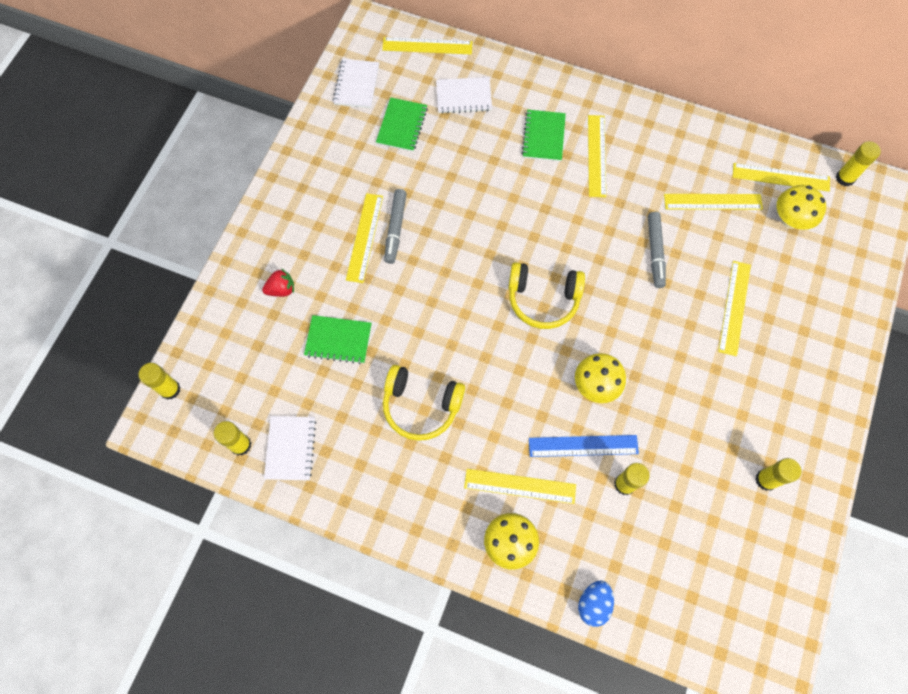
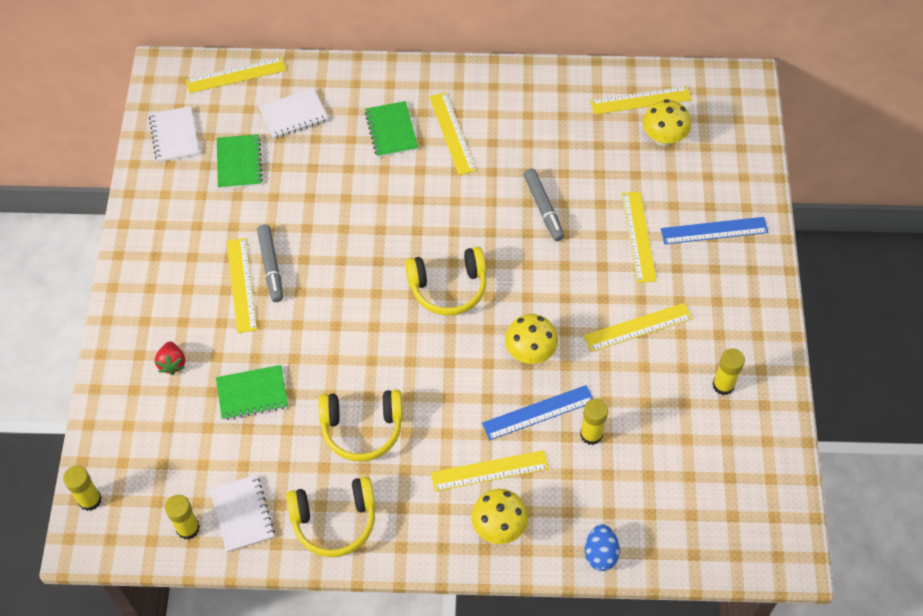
camera: 20 degrees left, 10 degrees down
(281, 289) = (172, 363): red strawberry -> red strawberry turned 120 degrees clockwise
(367, 484) = (334, 521): none -> yellow headphones
(713, 202) = (583, 143): yellow ruler -> yellow ruler (638, 327)
(808, 325) = (714, 230): none -> blue ruler
(845, 178) = (702, 83): yellow glue stick -> none

